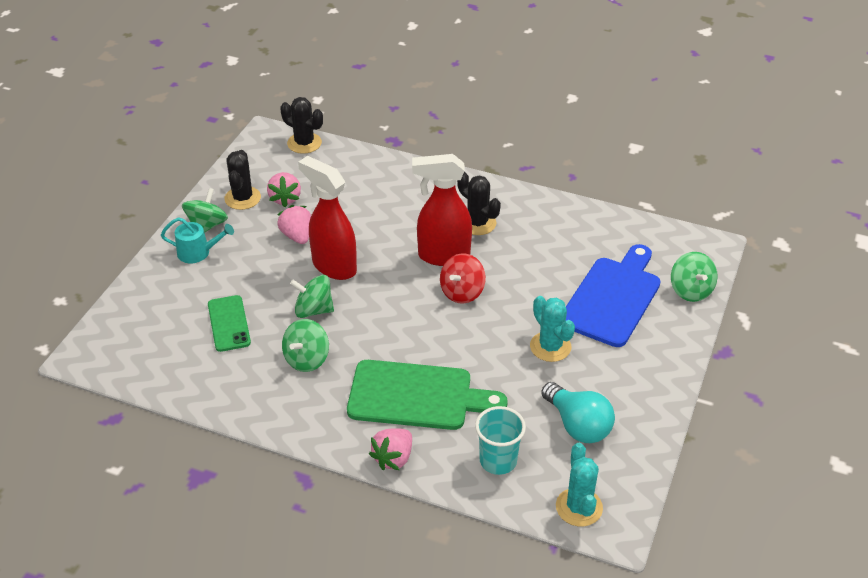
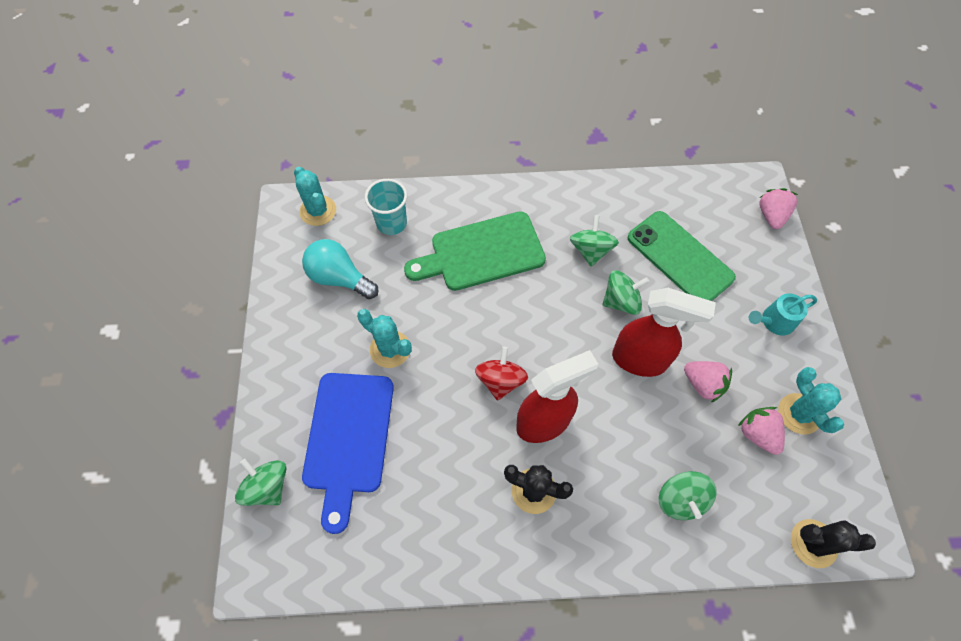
camera: 155 degrees right, 20 degrees up
(207, 225) = (797, 359): green spinning top -> green spinning top (680, 500)
(229, 323) = (679, 258): green phone -> green phone, size x1.58
(242, 198) = (799, 414): black cactus -> turquoise cactus
(393, 458) = (470, 196): pink strawberry -> pink strawberry (771, 216)

